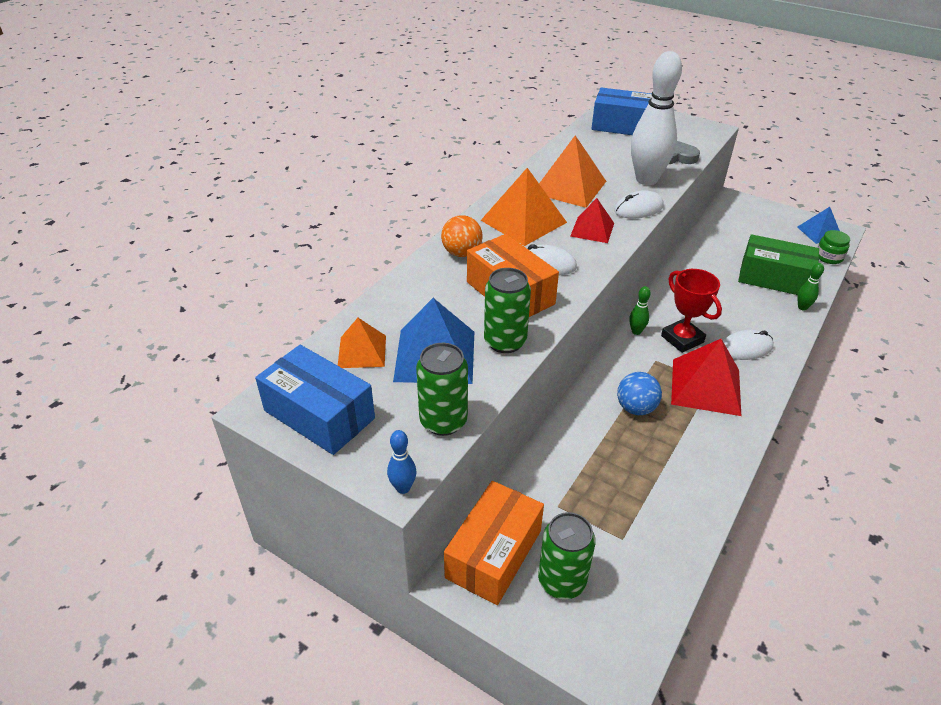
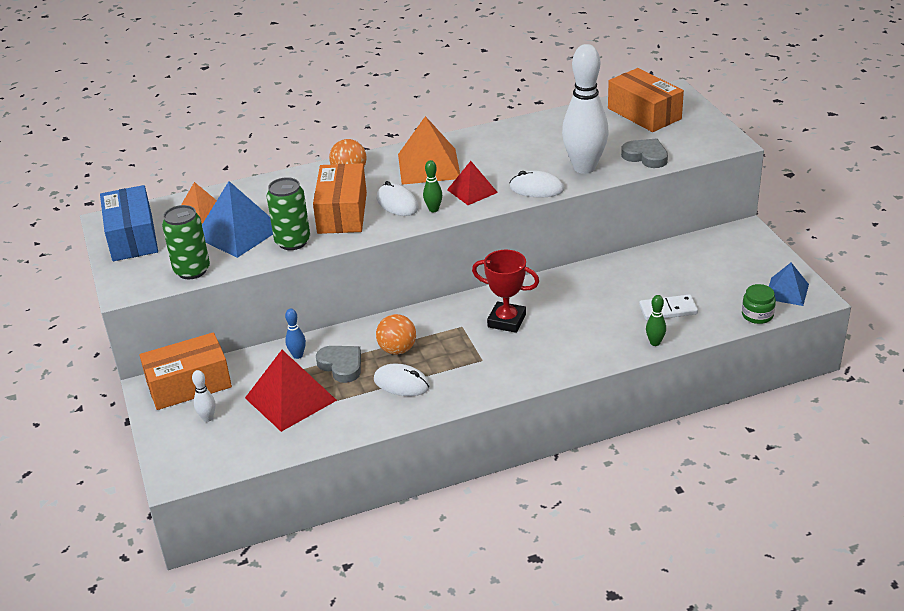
camera: 40 degrees right, 5 degrees down
(403, 488) = (125, 294): blue bowling pin -> blue bowling pin (297, 355)
(561, 581) = (208, 418): green can -> white bowling pin
(569, 187) = (507, 152): orange pyramid -> none
(610, 449) = (341, 366): none -> grey heart
(623, 126) = (644, 113): blue box -> orange box
(635, 408) = (397, 349): blue ball -> orange ball
(636, 331) = (477, 300): green bowling pin -> green bowling pin (433, 209)
(682, 339) = (506, 321): red trophy -> red trophy turned 75 degrees counterclockwise
(705, 386) = (472, 360): red pyramid -> red pyramid (290, 399)
(745, 348) = (550, 349): white mouse -> white mouse (401, 383)
(773, 278) = (668, 310): green box -> white domino

